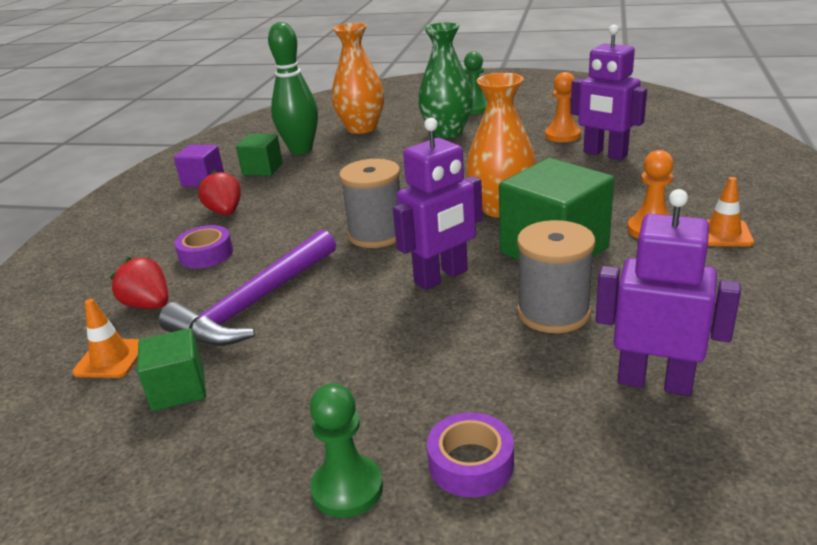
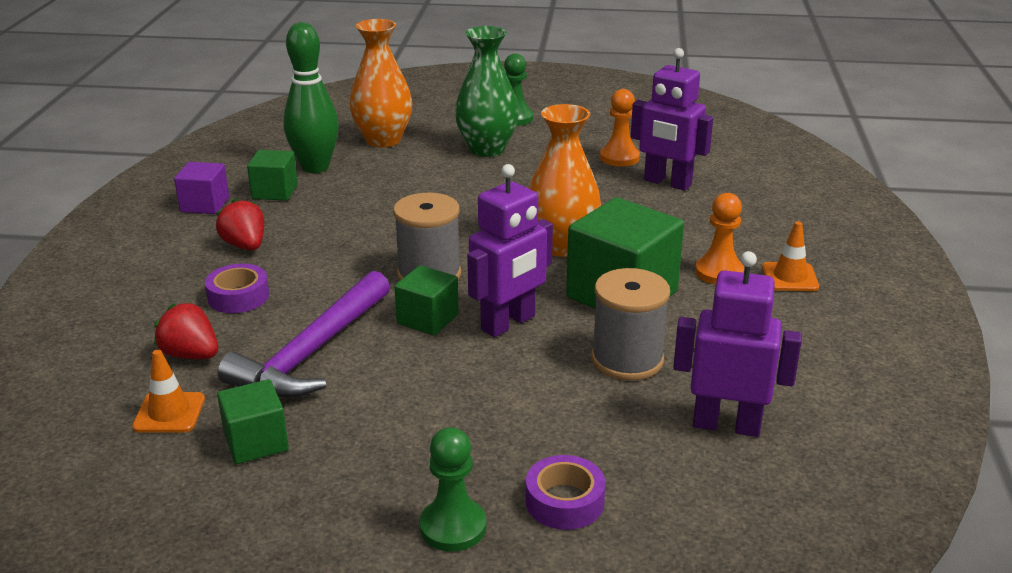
camera: 10 degrees left, 0 degrees up
(367, 273) = (427, 319): none -> green cube

